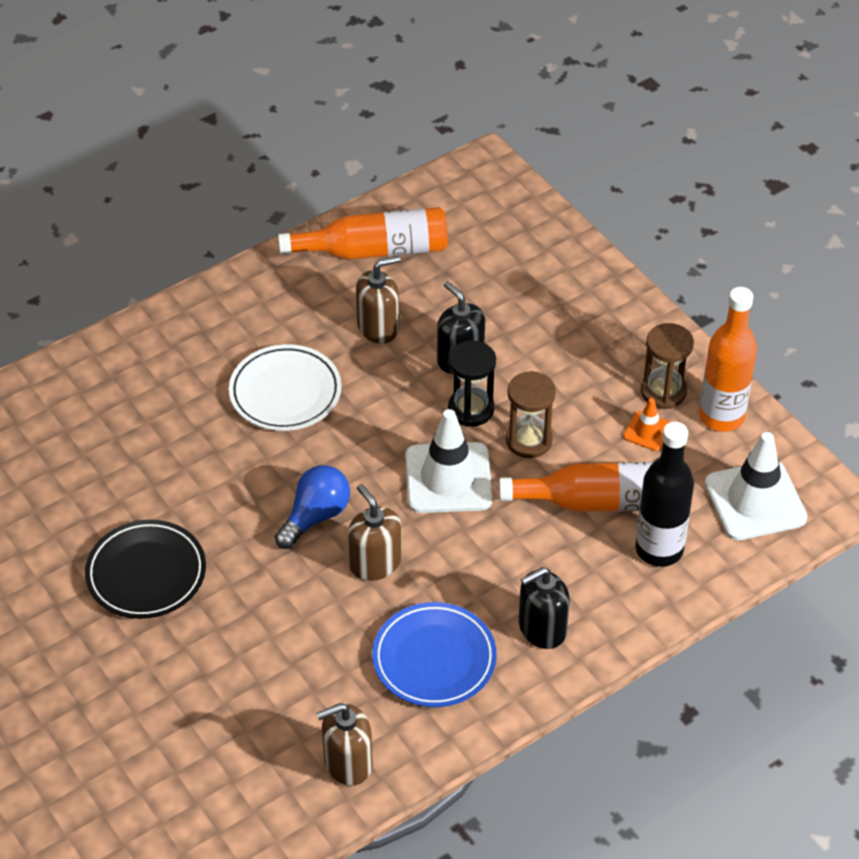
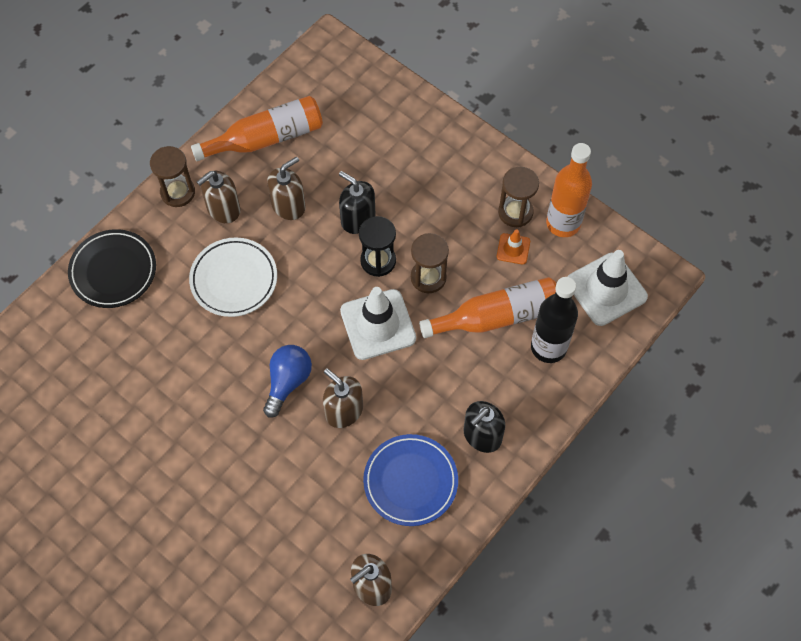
camera: 15 degrees left, 15 degrees up
(146, 574) = (173, 463): black plate -> black plate (113, 271)
(247, 286) = (178, 192): none -> brown hourglass
(297, 315) = (223, 209): none -> brown soap dispenser

